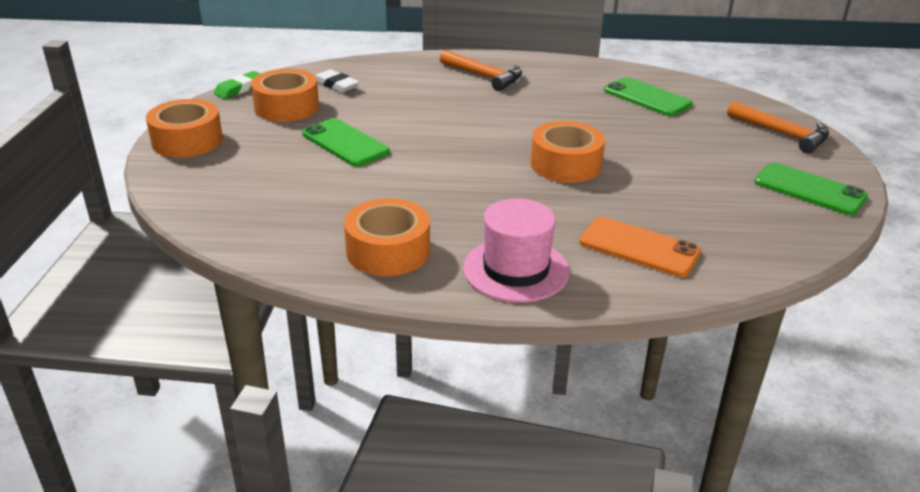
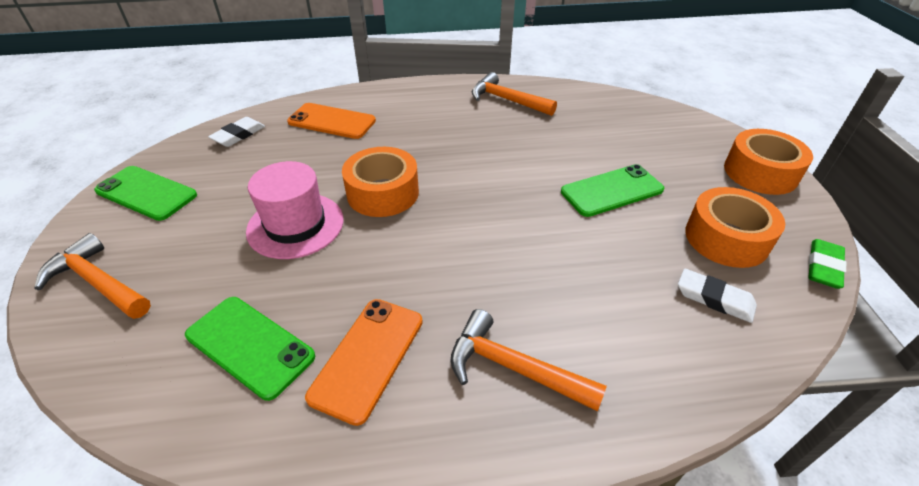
camera: 170 degrees right, 10 degrees up
(345, 143) = (612, 191): green phone -> green phone turned 60 degrees counterclockwise
(388, 251) = (507, 100): orange tape -> orange hammer
(516, 270) = (419, 98): pink hat -> pink hat (295, 225)
(571, 87) = (368, 357): none -> orange phone
(756, 242) = (238, 135): none -> white eraser

